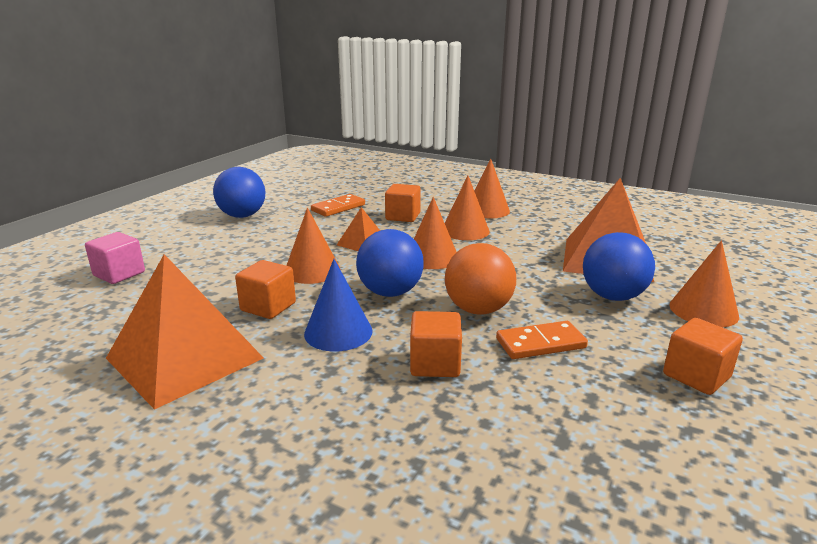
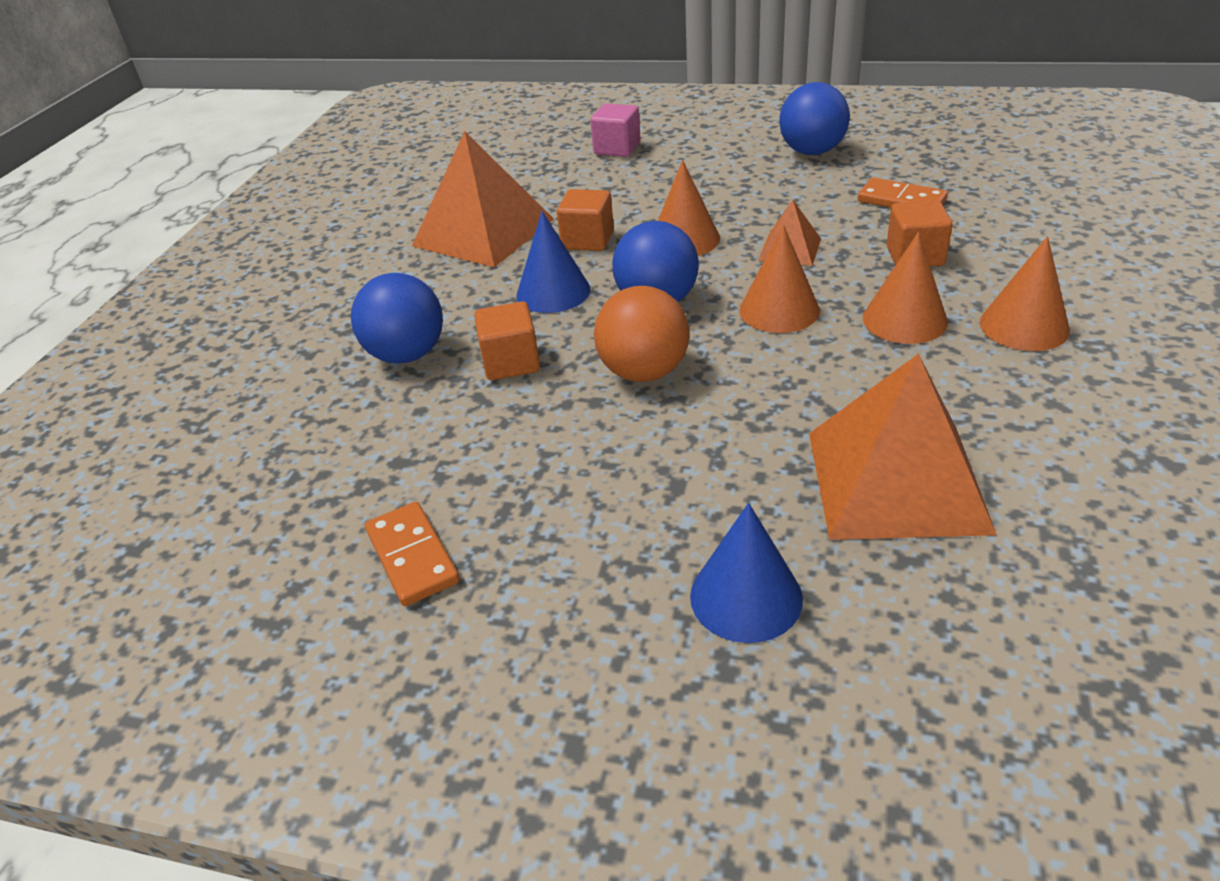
camera: 80 degrees right, 15 degrees up
(540, 343) = (578, 431): orange domino -> orange domino (412, 556)
(613, 296) = (745, 490): blue ball -> blue ball (407, 354)
(696, 376) = (541, 572): orange cube -> none
(703, 310) = (746, 597): orange cone -> blue cone

